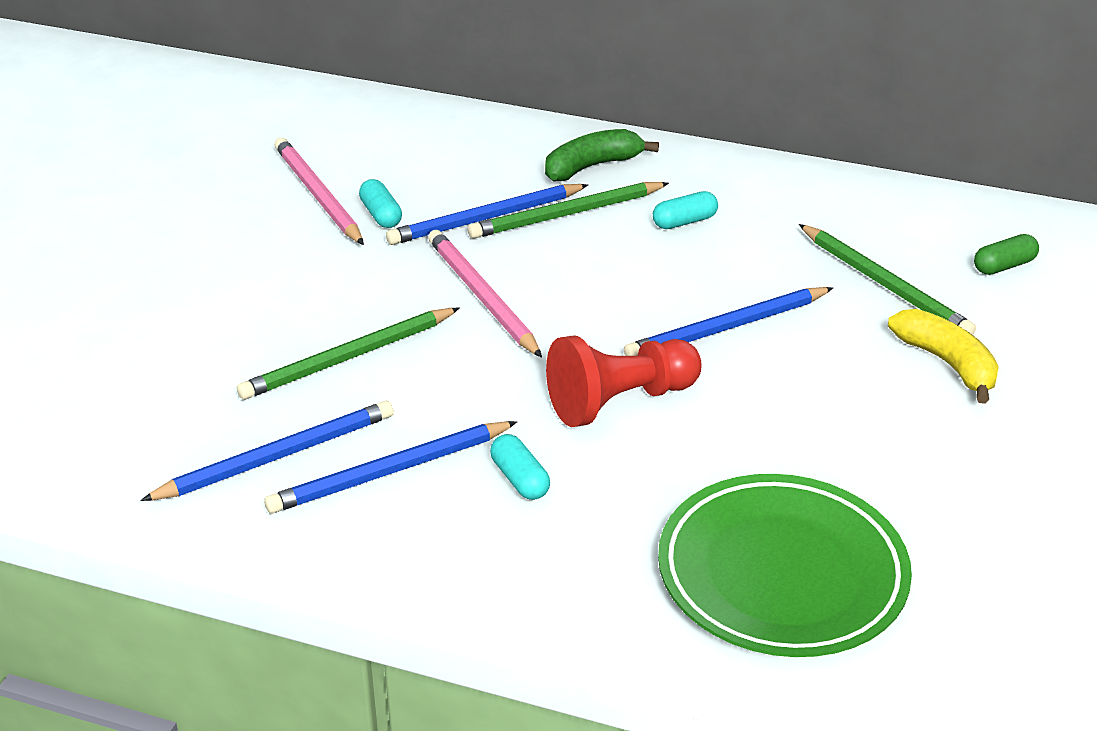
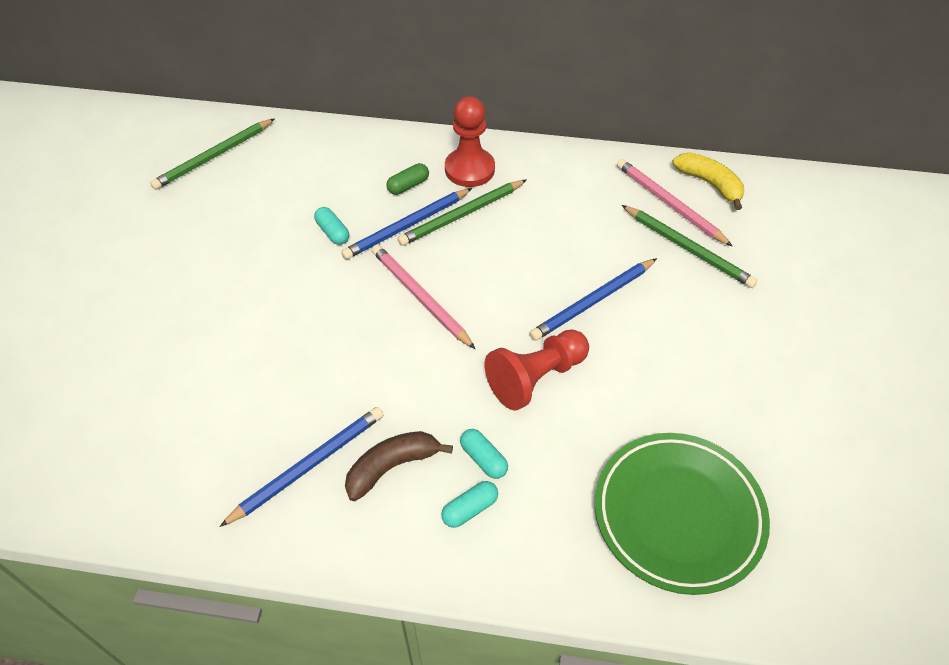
camera: 10 degrees left, 15 degrees up
(317, 195) = (283, 220): pink pencil -> pink pencil (669, 204)
(348, 358) = (339, 367): green pencil -> green pencil (214, 156)
(390, 472) = (392, 467): blue pencil -> brown banana
(592, 166) = (469, 169): green banana -> red pawn
(684, 221) = (543, 211): turquoise capsule -> turquoise capsule (470, 509)
(947, 363) = (743, 312): yellow banana -> yellow banana (710, 184)
(1003, 266) = (760, 221): green capsule -> green capsule (408, 185)

